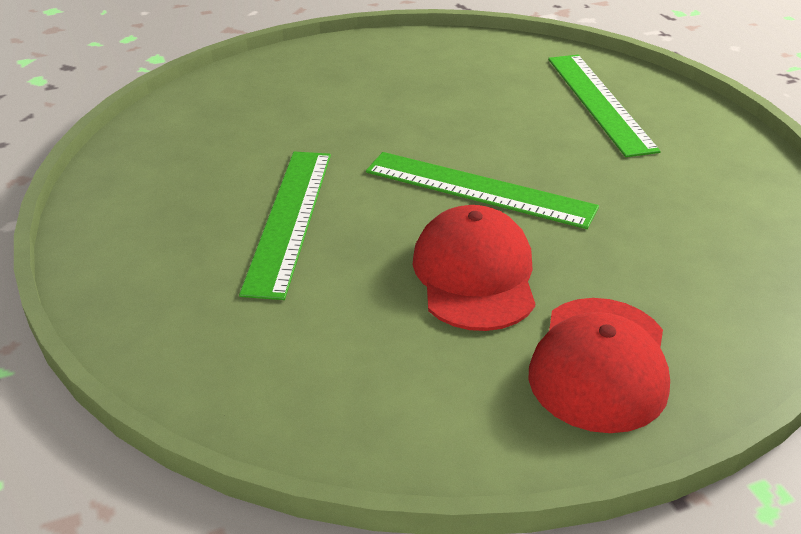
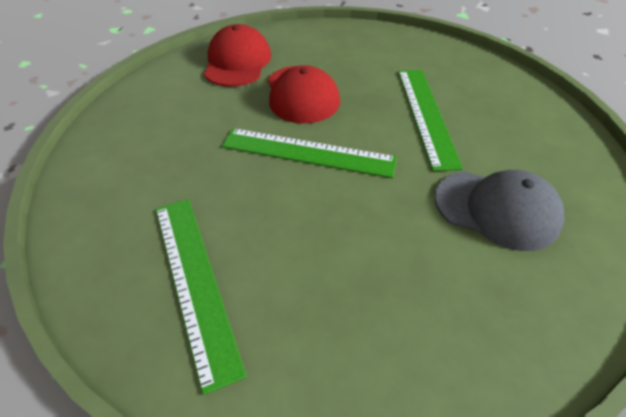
camera: 170 degrees right, 10 degrees up
(287, 119) = (497, 209): none -> grey cap

